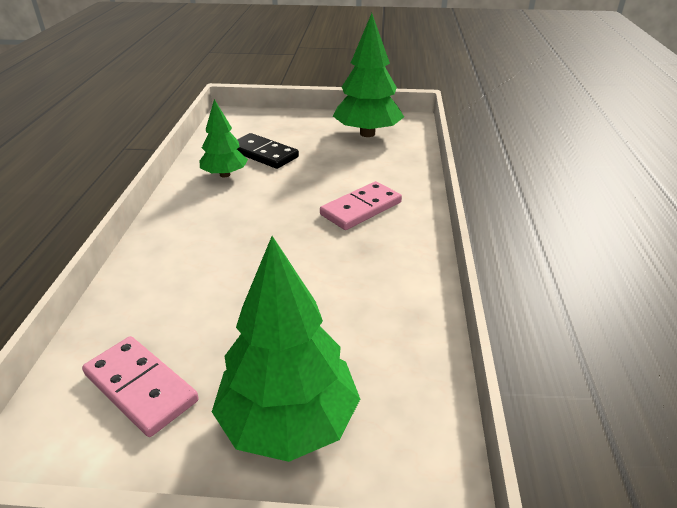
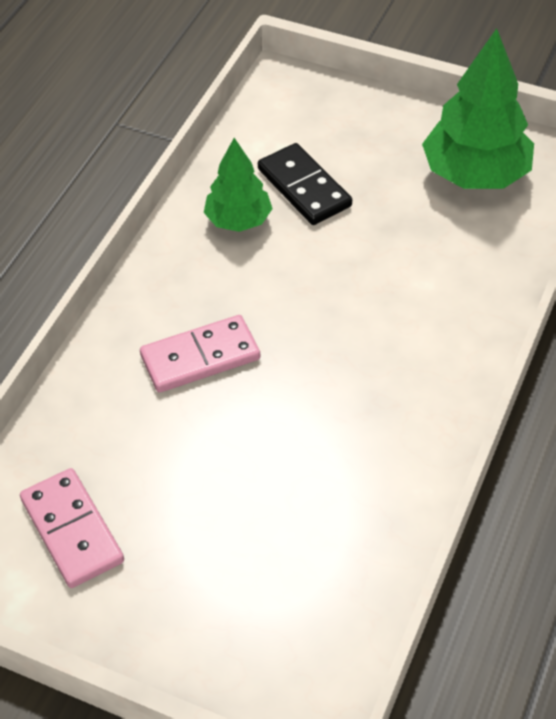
camera: 20 degrees right, 15 degrees up
(288, 421) = (203, 611): green tree -> none
(361, 209) = (398, 334): pink domino -> pink domino (200, 357)

